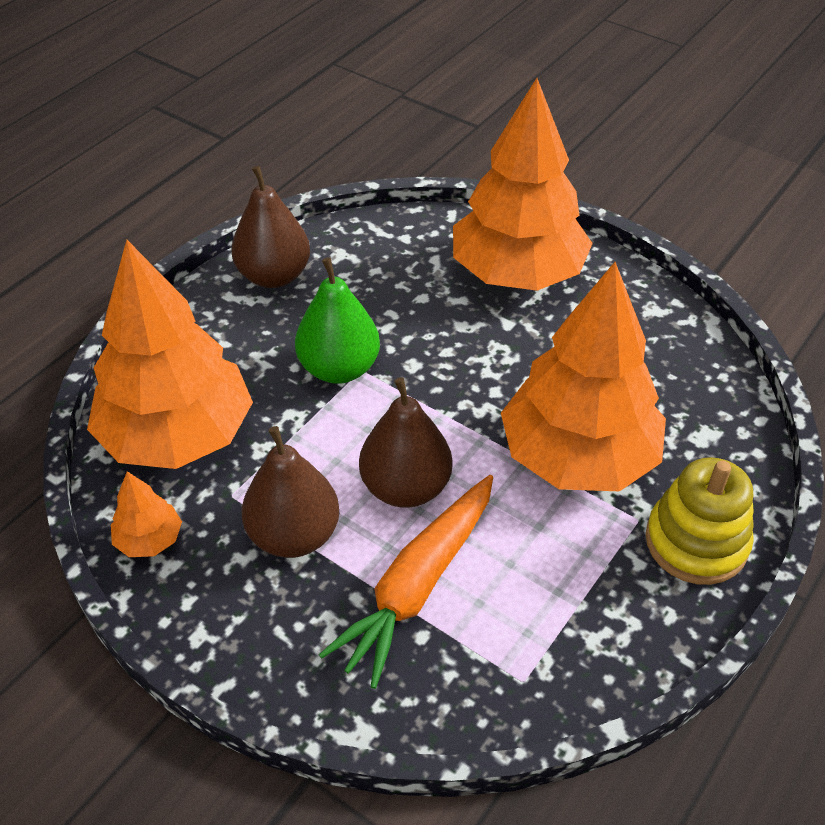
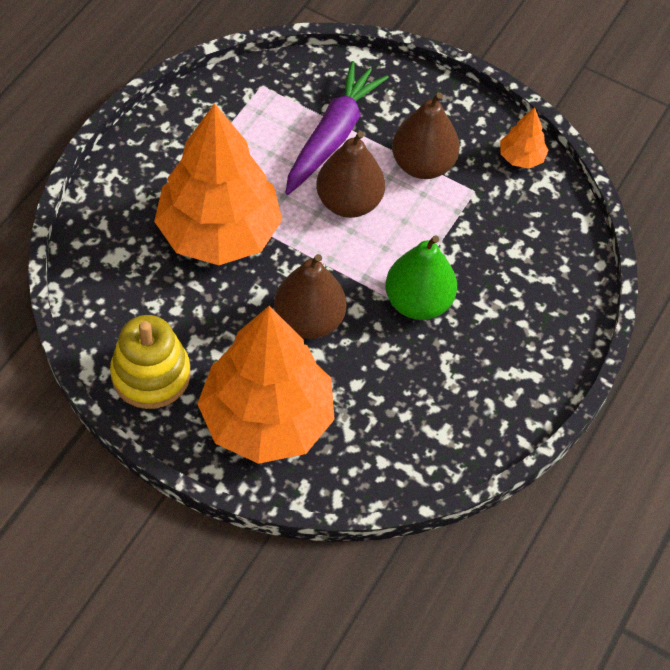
camera: 170 degrees right, 10 degrees up
(178, 435) = (530, 235): orange tree -> none
(274, 276) = (500, 402): brown pear -> brown pear (309, 320)
(417, 586) = (332, 136): orange carrot -> purple carrot
(696, 542) = (139, 173): yellow stacking toy -> yellow stacking toy (151, 375)

